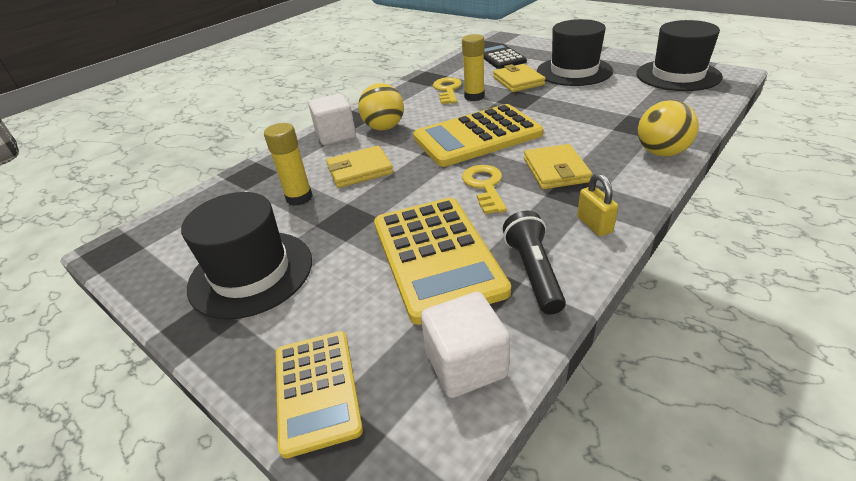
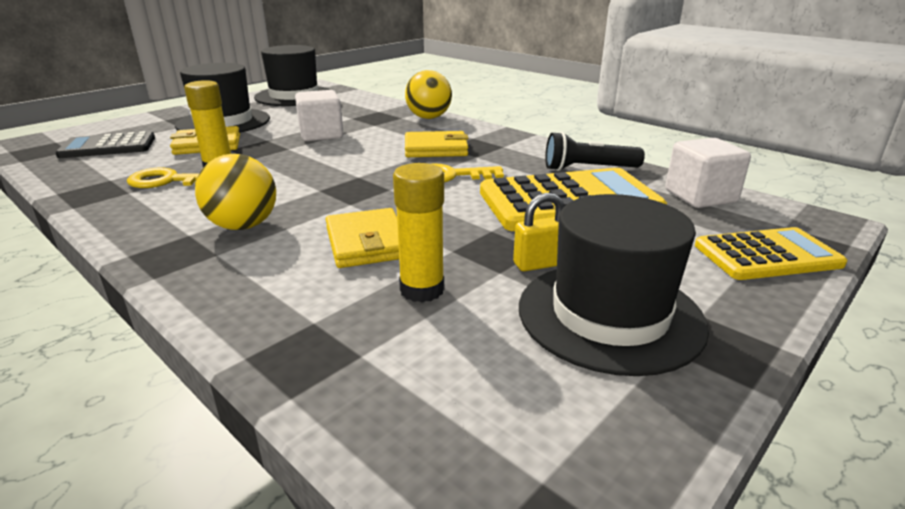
camera: 90 degrees left, 10 degrees down
(336, 135) = (223, 267): white cube -> white cube (321, 135)
(477, 136) = (335, 173): yellow calculator -> none
(594, 225) = (526, 146): yellow padlock -> yellow padlock (540, 264)

